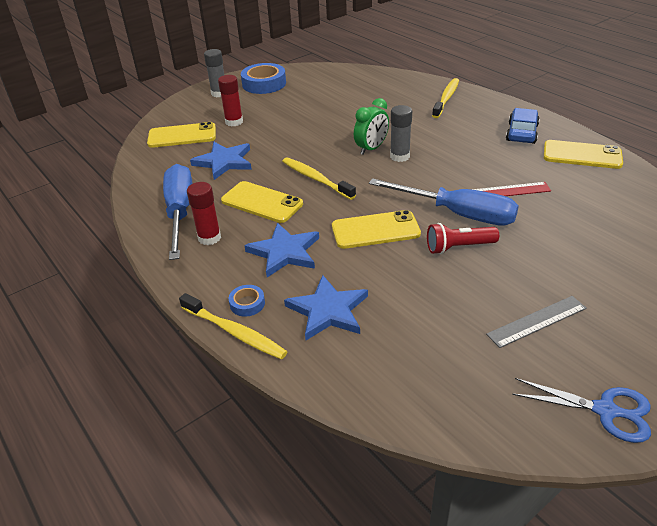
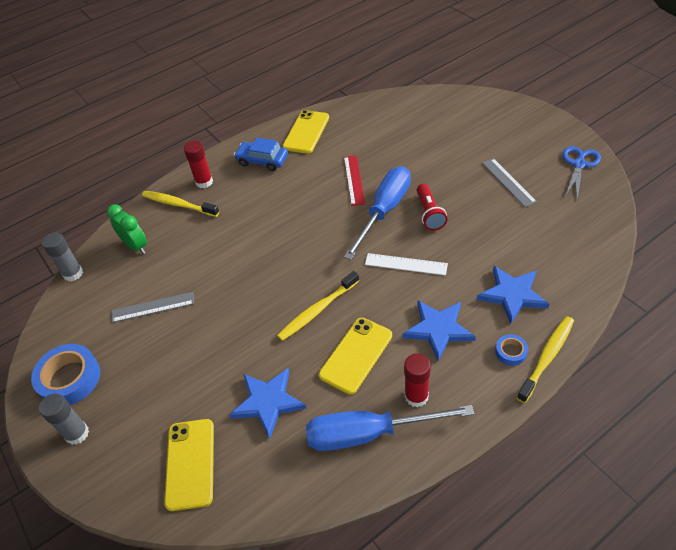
camera: 85 degrees left, 10 degrees up
(234, 122) = (169, 403): red glue stick -> red glue stick (204, 182)
(326, 103) = (153, 307): none -> grey ruler
(371, 149) = (267, 266): green clock -> green clock (136, 246)
(375, 230) = (406, 264): yellow phone -> white ruler
(399, 156) = (286, 244): grey glue stick -> grey glue stick (73, 273)

